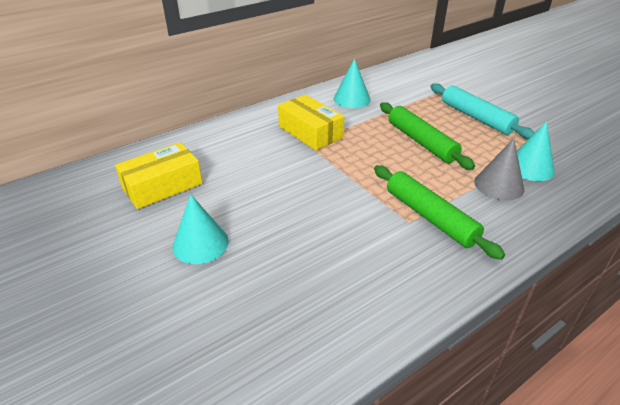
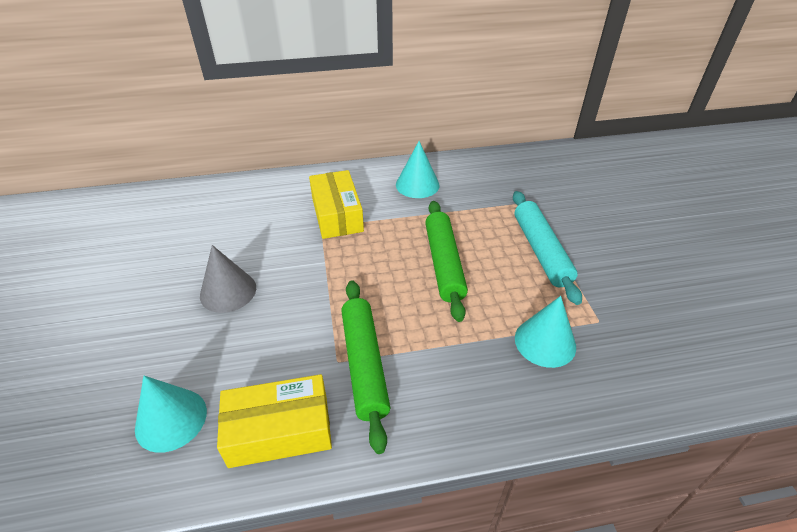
camera: 25 degrees right, 5 degrees up
(162, 186) = (153, 234): yellow box -> yellow box (279, 430)
(200, 243) = (129, 309): turquoise cone -> turquoise cone (171, 419)
(499, 185) = (482, 352): grey cone -> grey cone (228, 291)

